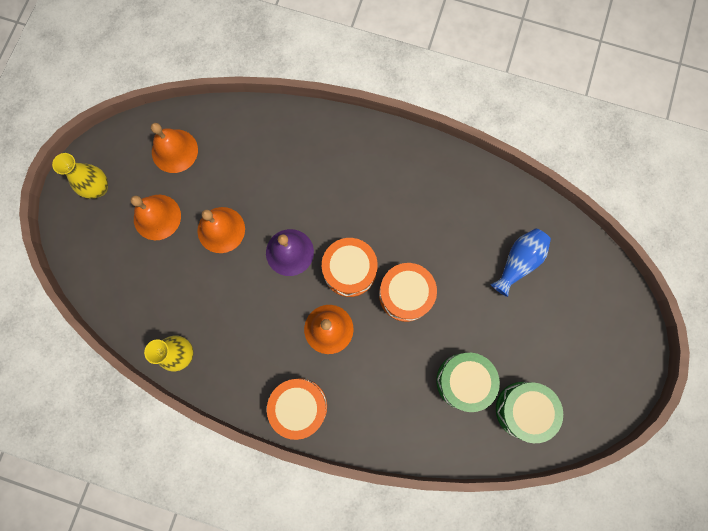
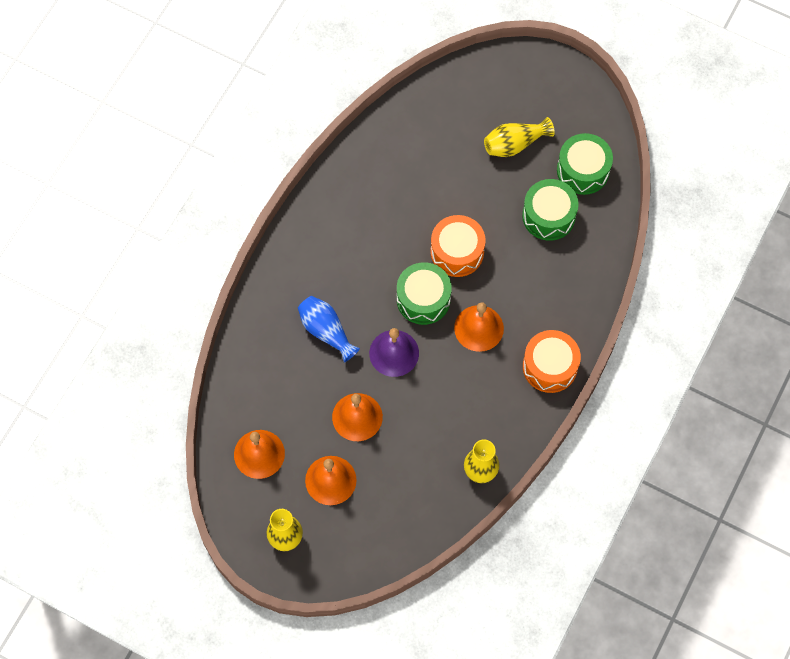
camera: 80 degrees left, 10 degrees down
(349, 270) = (423, 299): orange drum -> green drum
(518, 262) = (443, 145): blue vase -> blue vase (326, 331)
(537, 334) = (514, 144): none -> yellow vase

